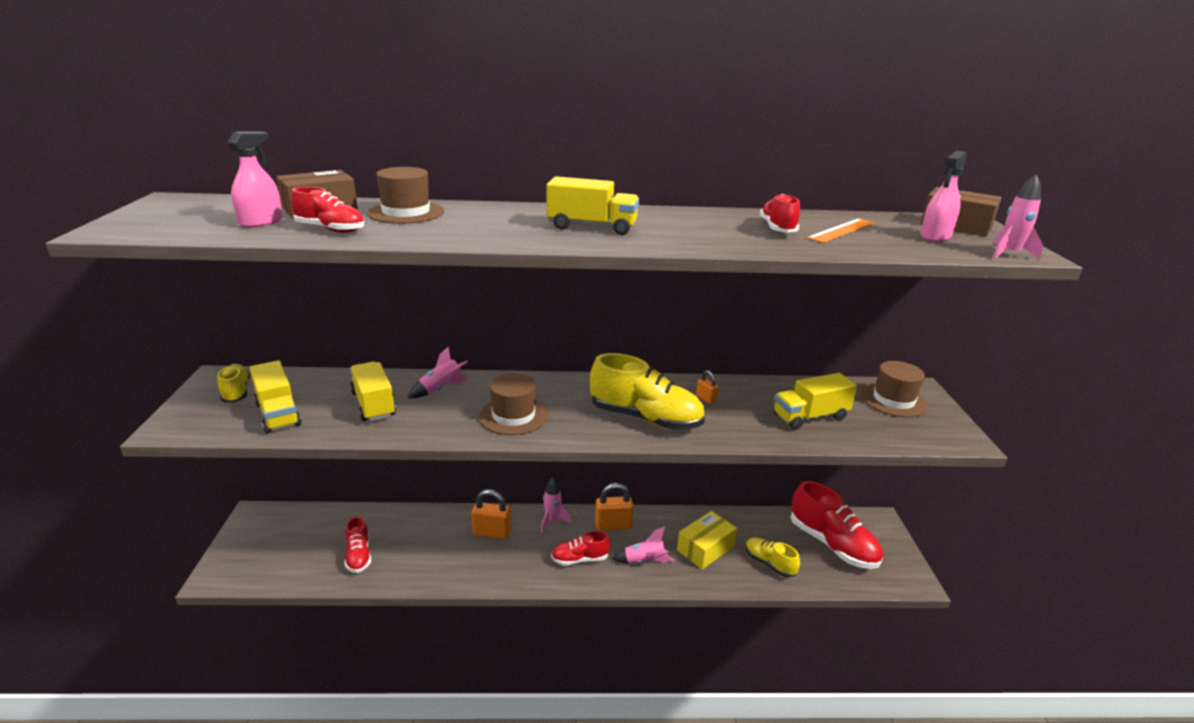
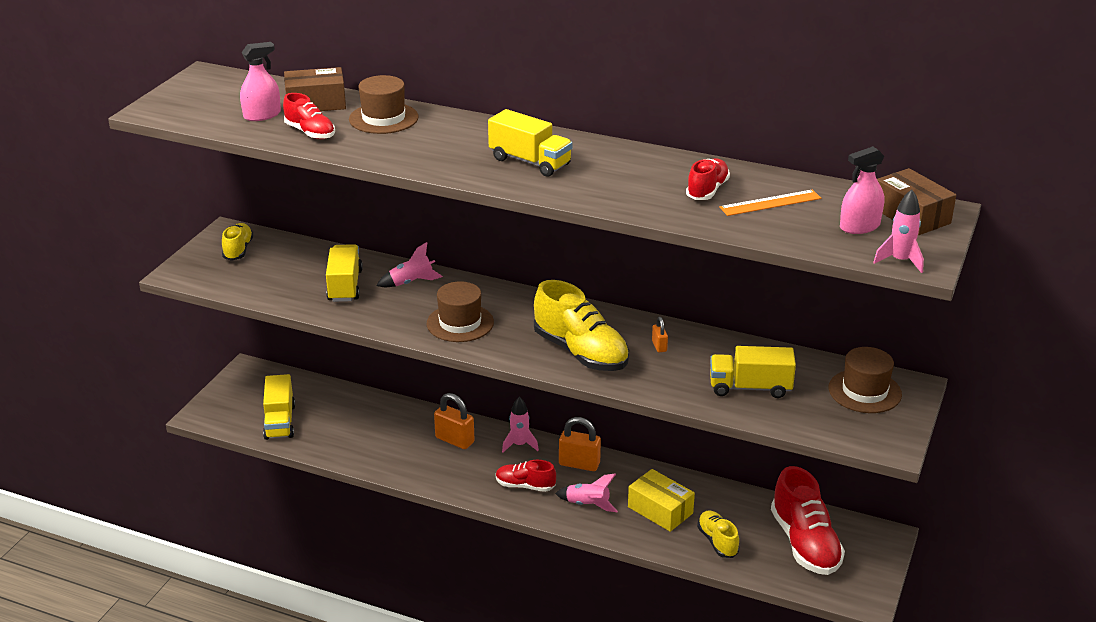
camera: 25 degrees right, 5 degrees up
(278, 414) = (264, 278): yellow truck -> yellow truck (280, 422)
(359, 556) = (324, 429): red shoe -> none
(705, 548) = (660, 510): yellow box -> yellow box turned 60 degrees clockwise

